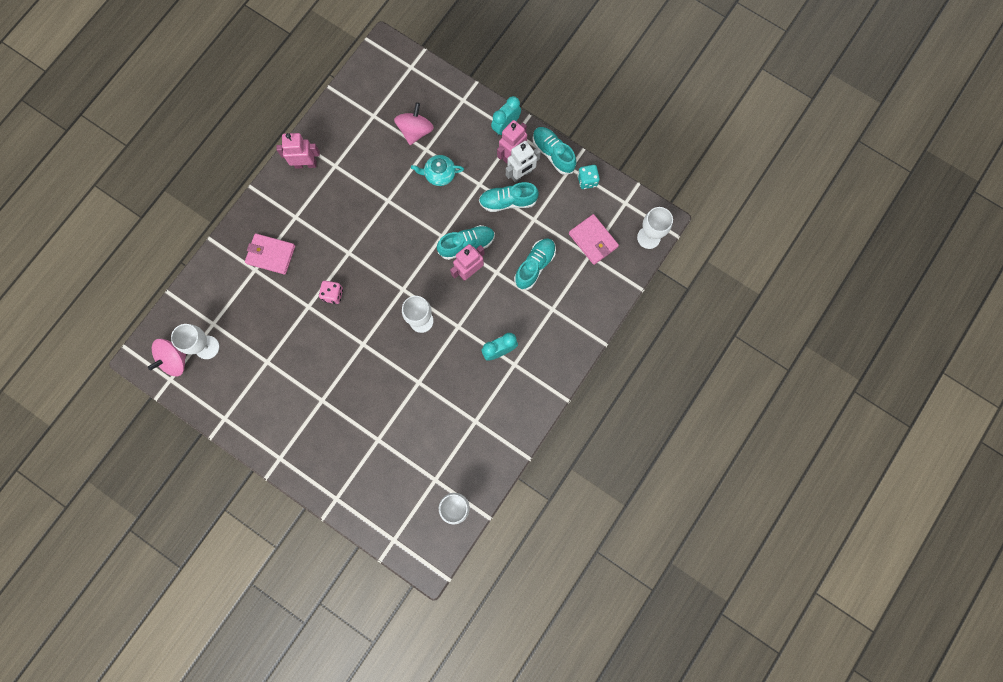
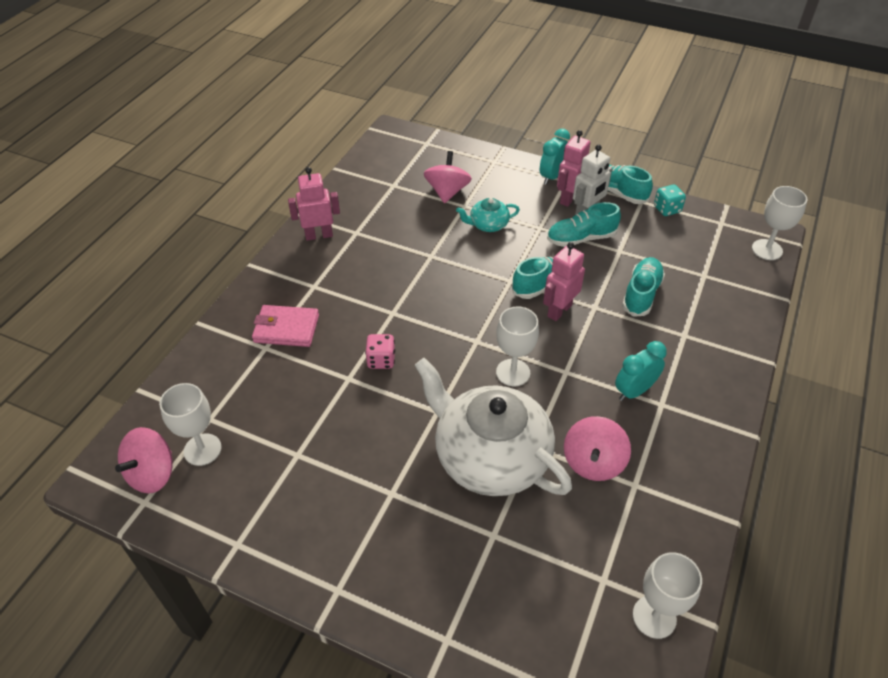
camera: 10 degrees left, 30 degrees down
(389, 385) = (490, 456): none -> white teapot
(454, 400) = (593, 462): none -> pink spinning top
(593, 240) = (701, 260): pink wallet -> none

